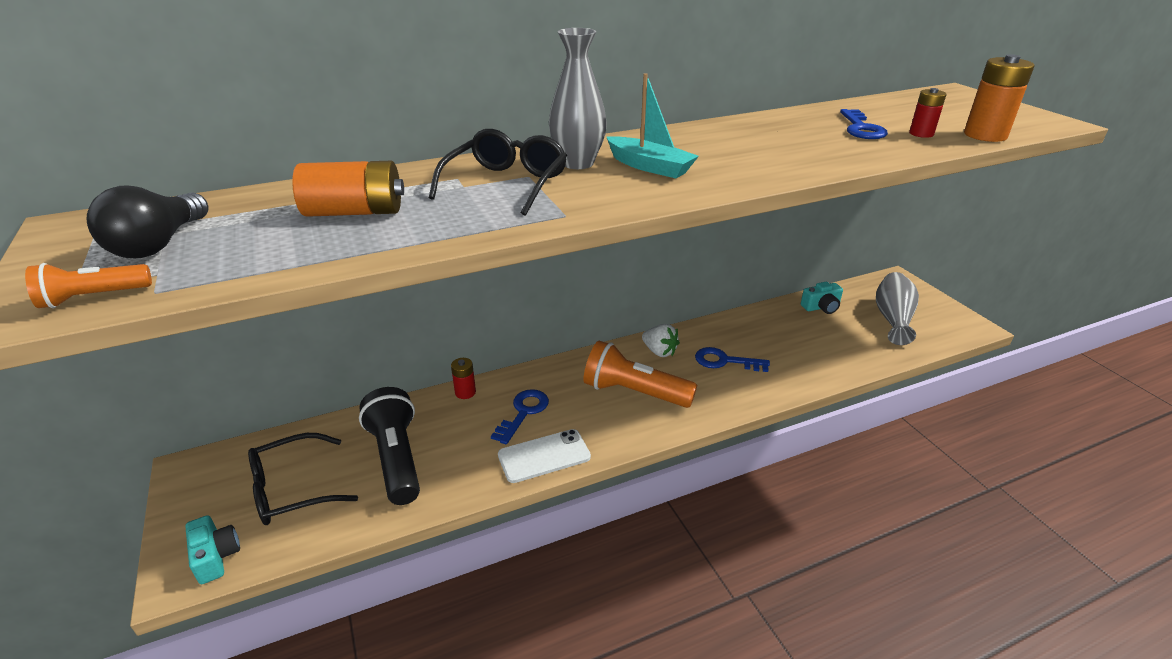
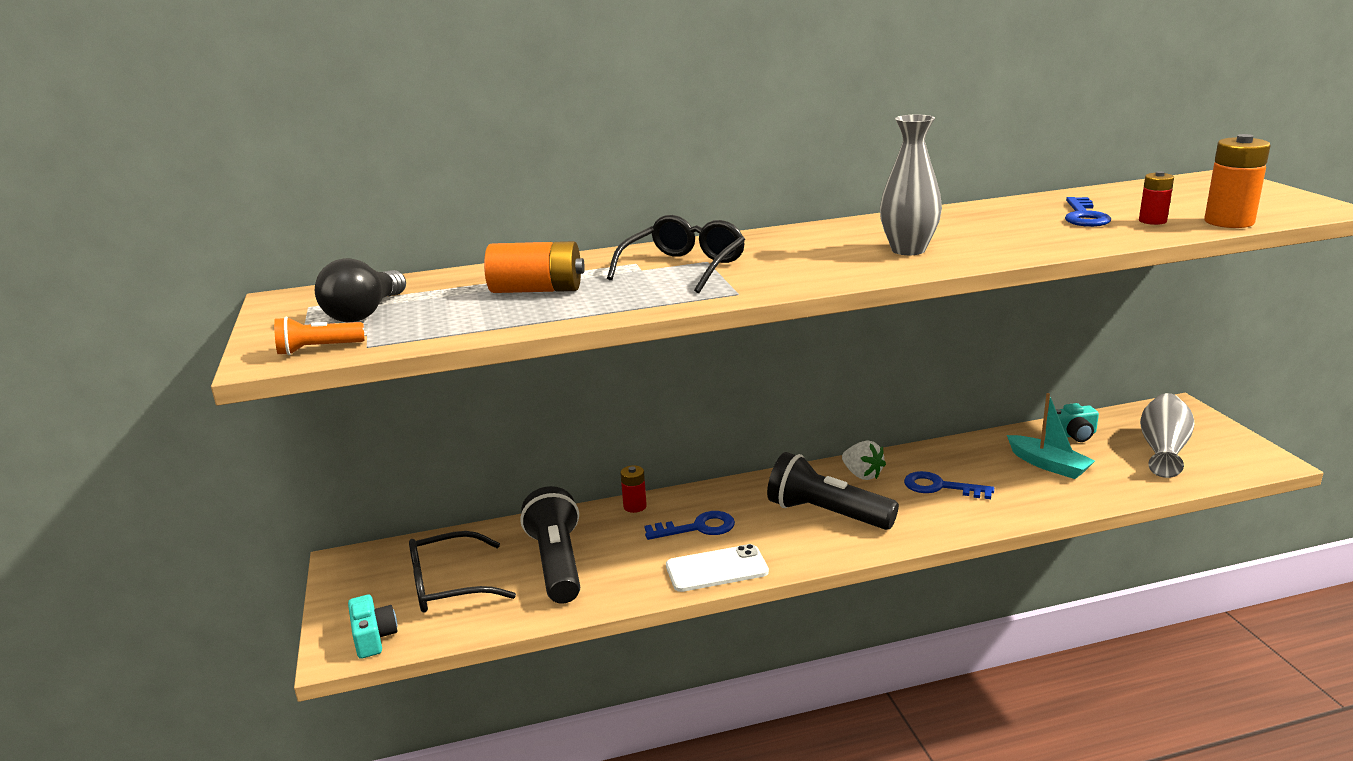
camera: 10 degrees right, 10 degrees down
(523, 412) = (698, 527): blue key -> blue key turned 45 degrees clockwise
(578, 163) = (759, 250): grey vase -> grey vase (908, 250)
(634, 392) = (827, 514): orange flashlight -> black flashlight
(649, 167) = (834, 253): turquoise boat -> turquoise boat (1048, 465)

